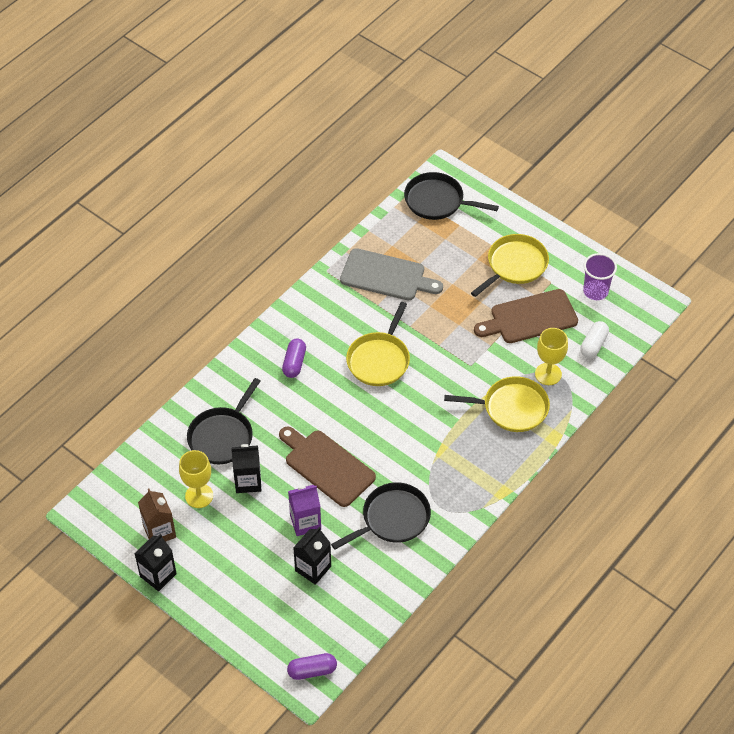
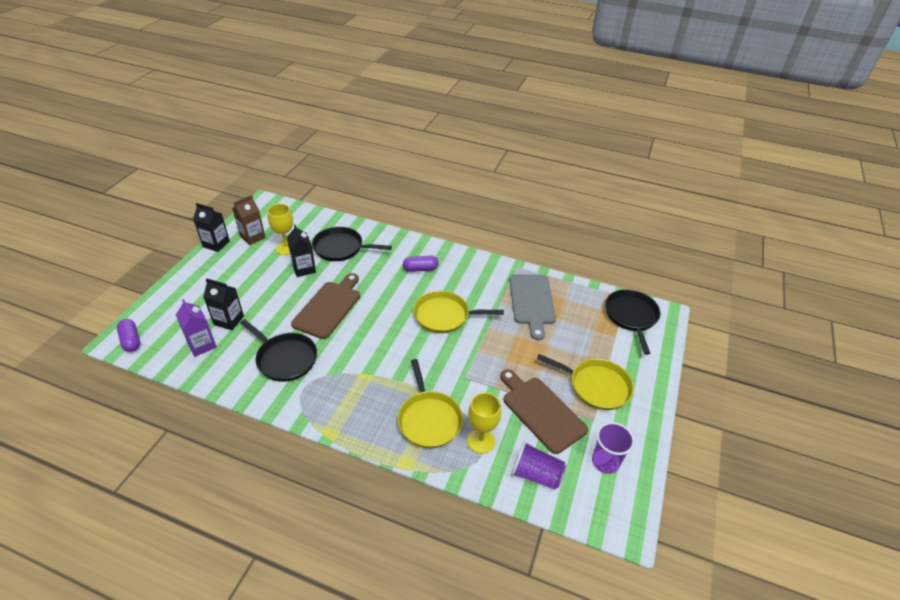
camera: 70 degrees right, 10 degrees down
(305, 522) = (272, 307): purple carton -> purple carton (202, 345)
(593, 345) = (535, 474): white capsule -> purple cup

